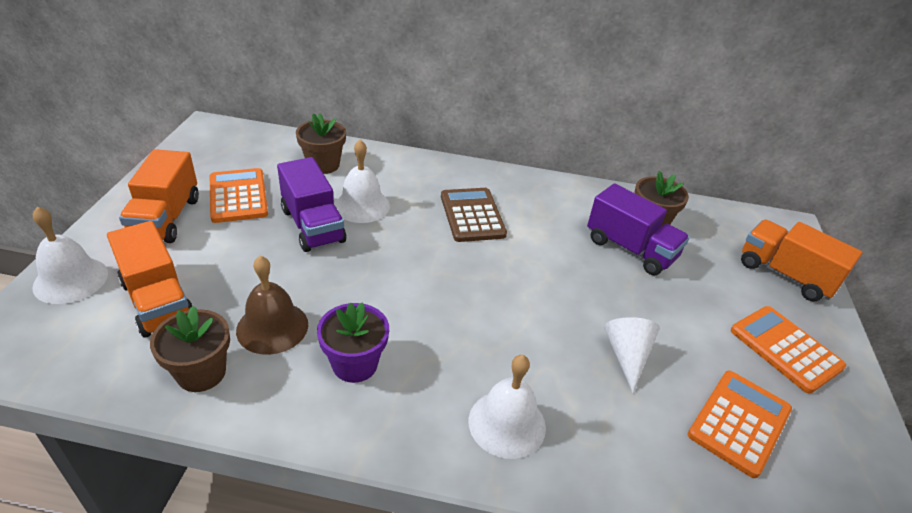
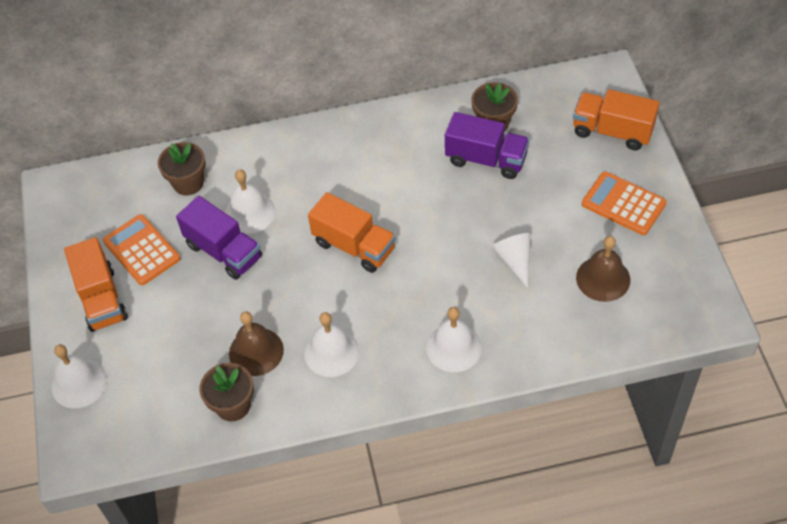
camera: 15 degrees left, 15 degrees up
(158, 301) = (158, 370): orange truck -> orange truck (354, 246)
(355, 364) = (331, 352): purple flower pot -> white bell
(472, 215) = (346, 181): brown calculator -> none
(739, 422) = (603, 278): orange calculator -> brown bell

